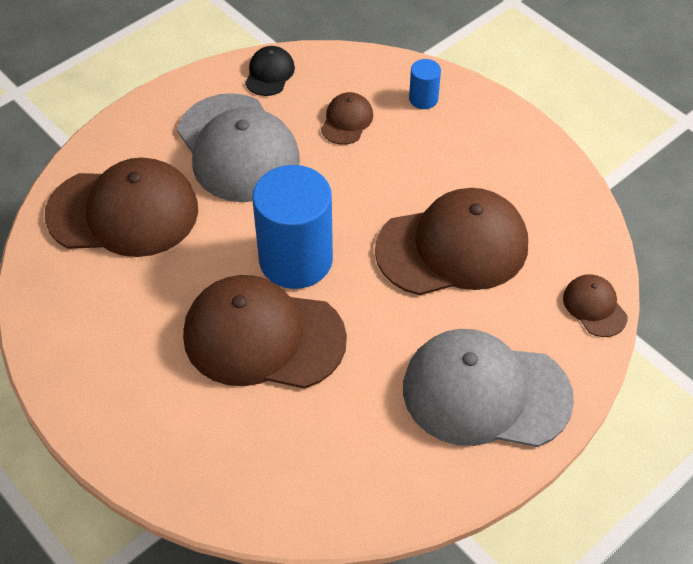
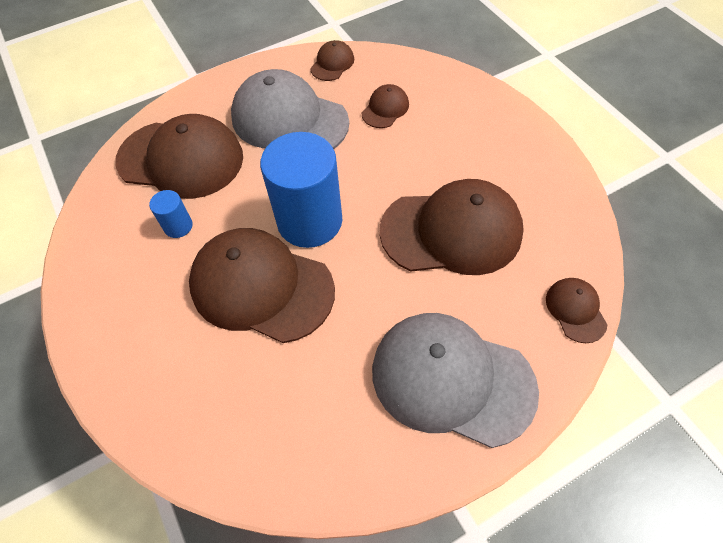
camera: 15 degrees right, 5 degrees up
(238, 148) = (289, 120): grey cap -> grey cap turned 135 degrees clockwise
(269, 73) = (332, 63): black cap -> brown cap
(423, 99) = (455, 99): blue cylinder -> blue cylinder (178, 226)

